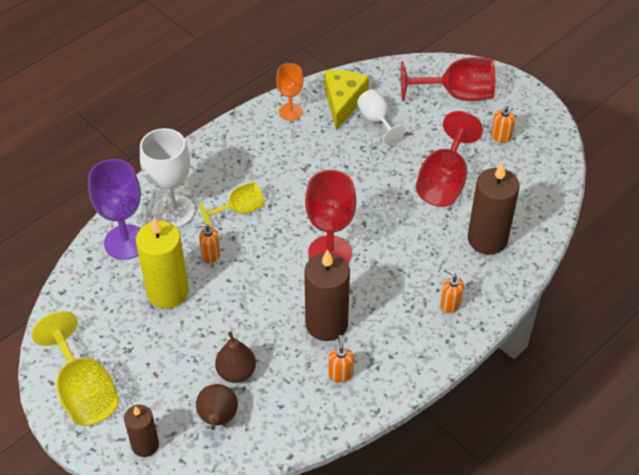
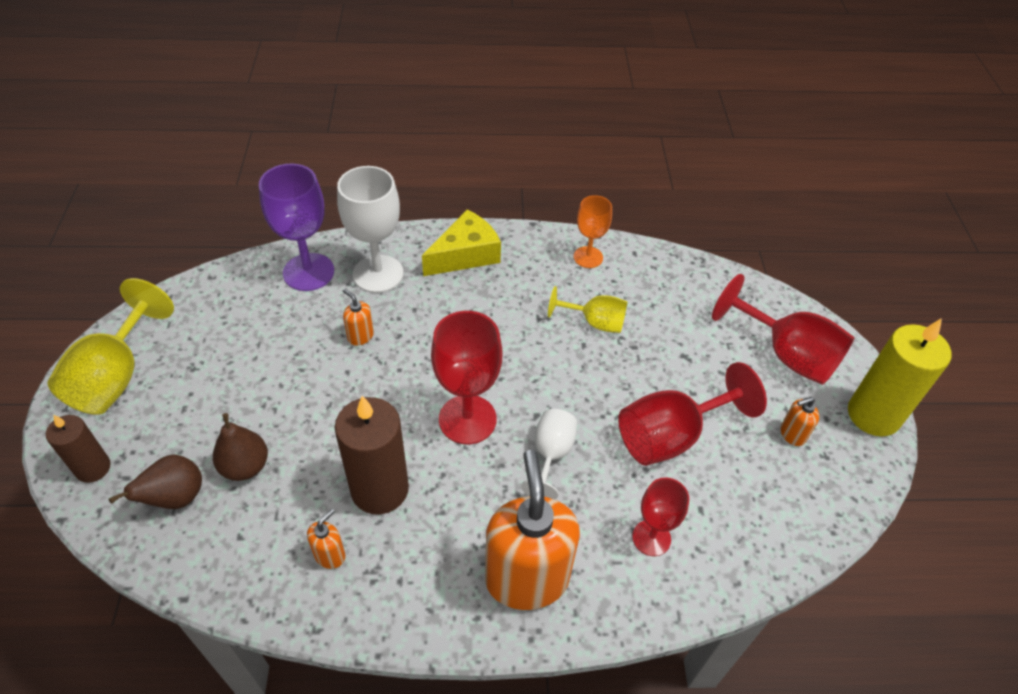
camera: 40 degrees right, 0 degrees up
(168, 292) = (285, 342): yellow candle -> yellow candle (873, 415)
(239, 210) = (434, 314): yellow goblet -> yellow goblet (595, 322)
(343, 102) = (651, 281): yellow cheese -> yellow cheese (465, 255)
(376, 121) = (666, 322): white goblet -> white goblet (551, 454)
(450, 304) = (526, 578): orange soap dispenser -> orange soap dispenser, size x2.42
(487, 239) = (651, 538): brown candle -> red goblet

